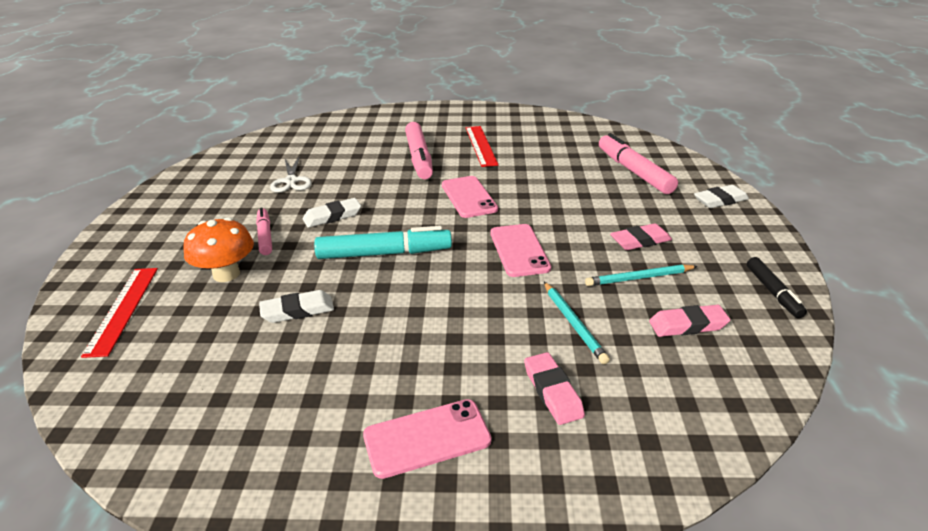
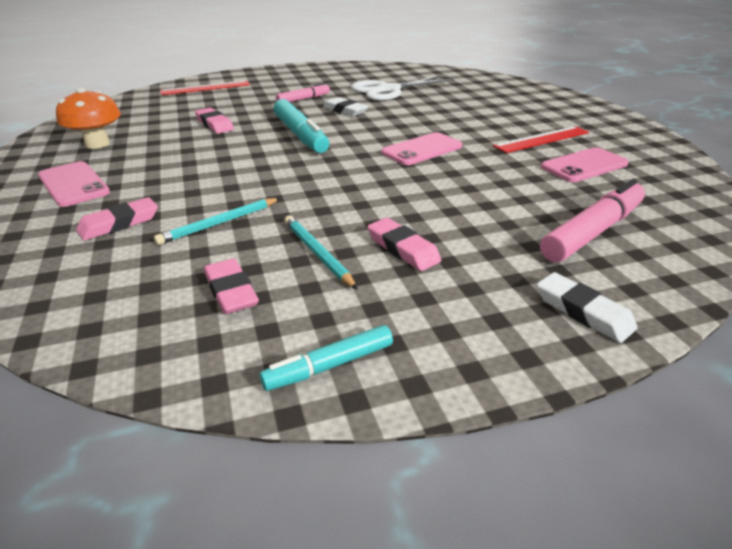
camera: 70 degrees right, 0 degrees up
(226, 274) = (251, 100): orange mushroom -> orange mushroom (97, 144)
(291, 181) = (388, 90): white scissors -> white scissors, size x1.65
(297, 310) = (214, 124): white eraser -> pink eraser
(419, 158) = (479, 120): pink marker -> none
(519, 250) = (337, 184): pink phone -> pink phone (584, 165)
(773, 292) = (329, 366): black marker -> turquoise marker

